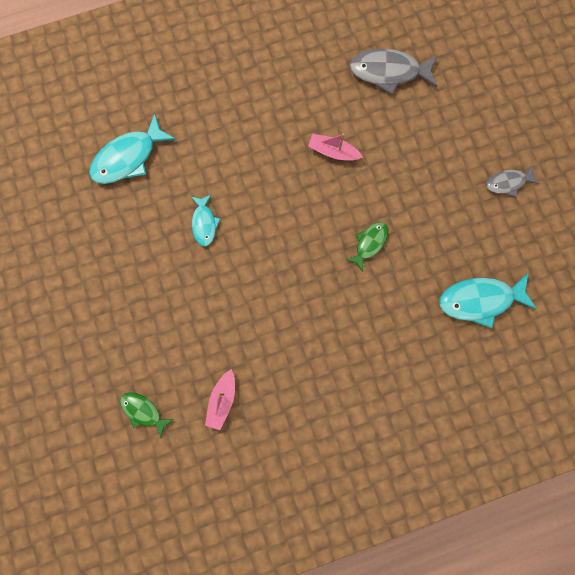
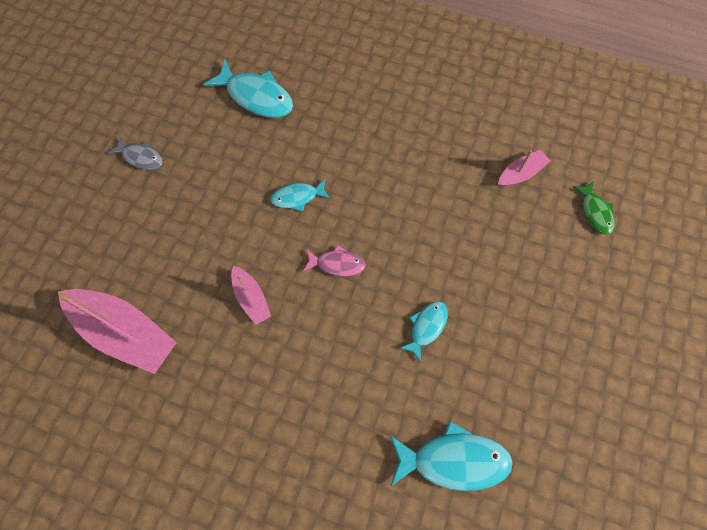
camera: 140 degrees left, 10 degrees down
(298, 218) = (337, 264): none -> pink fish
(369, 243) = (297, 197): green fish -> turquoise fish
(389, 72) = (125, 332): grey fish -> pink boat

